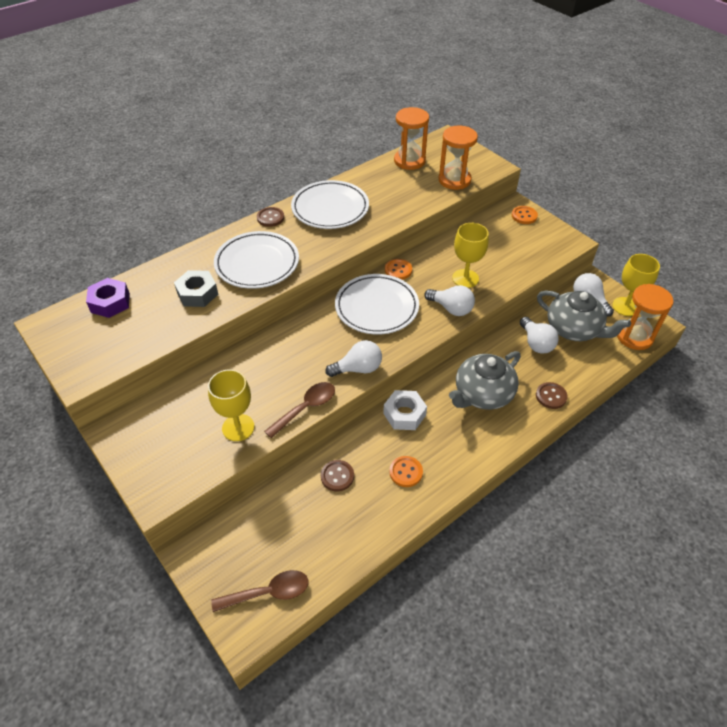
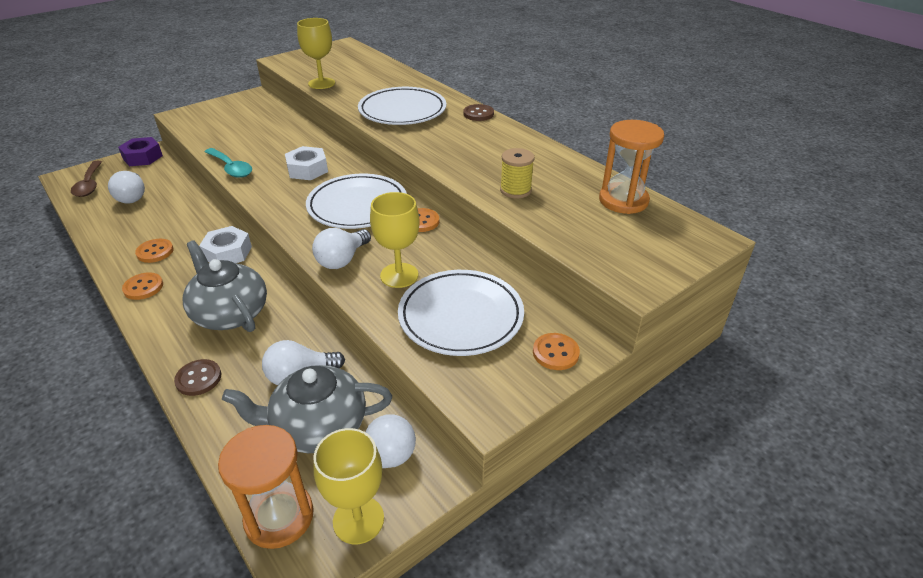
camera: 90 degrees right, 10 degrees down
(110, 303) = (361, 60): purple nut -> purple nut (143, 157)
(197, 293) = (364, 89): grey nut -> none
(238, 427) = (226, 139): yellow goblet -> yellow goblet (321, 83)
(306, 408) = (231, 168): brown spoon -> turquoise spoon
(313, 347) = (307, 169): none -> white nut
(330, 208) = (499, 145): white plate -> white plate (461, 316)
(337, 476) = (175, 213): brown button -> none
(358, 369) = (268, 194): white light bulb -> white light bulb (132, 197)
(399, 203) = (515, 190): none -> yellow spool
(454, 180) = (582, 238): orange hourglass -> none
(458, 464) = (143, 287): none -> orange button
(574, 329) = (318, 427): grey teapot -> grey teapot turned 45 degrees clockwise

